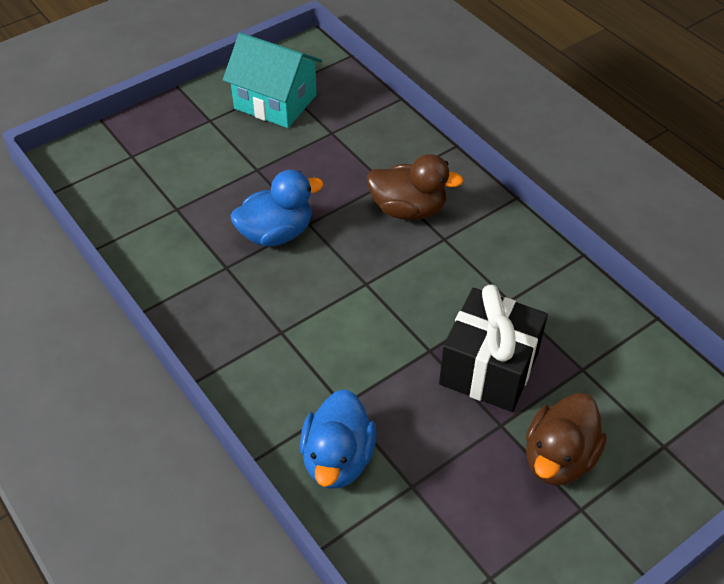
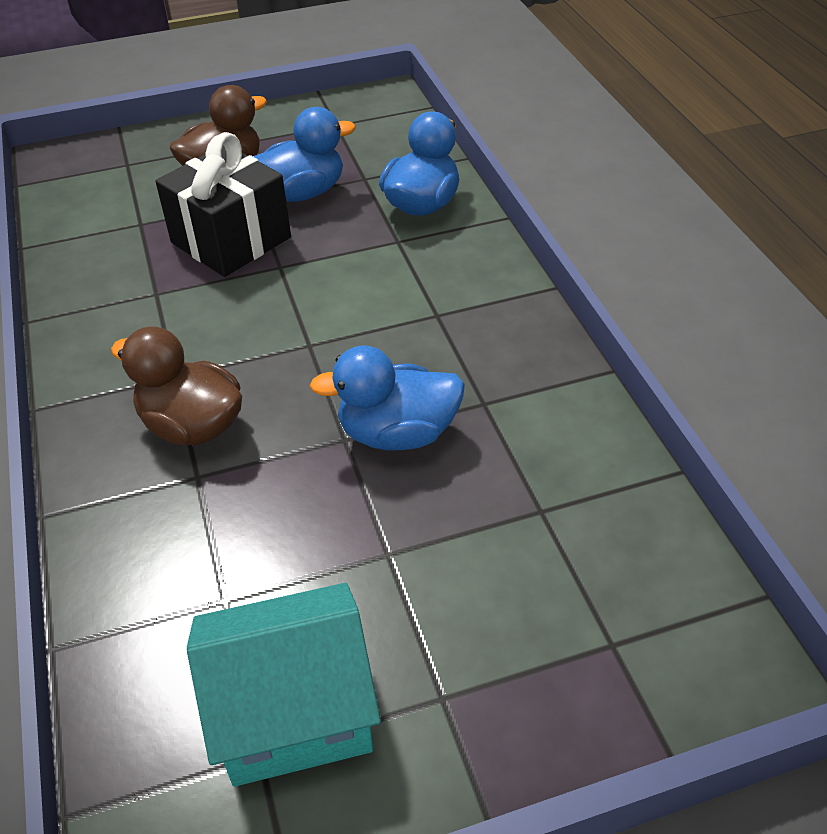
camera: 160 degrees left, 5 degrees down
(275, 102) = (293, 711): turquoise house -> turquoise house turned 60 degrees counterclockwise
(461, 446) = (302, 193): none -> blue duck

